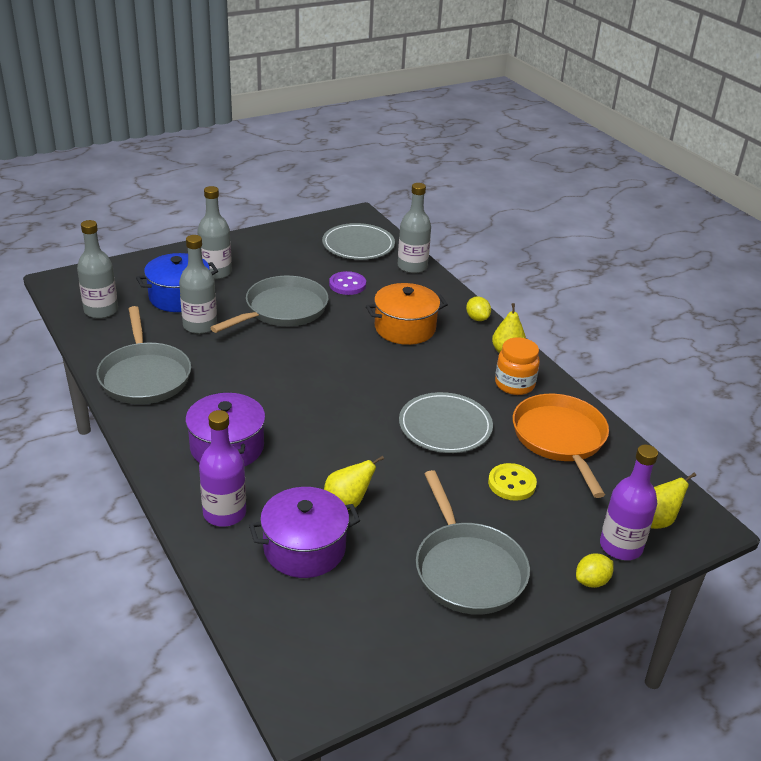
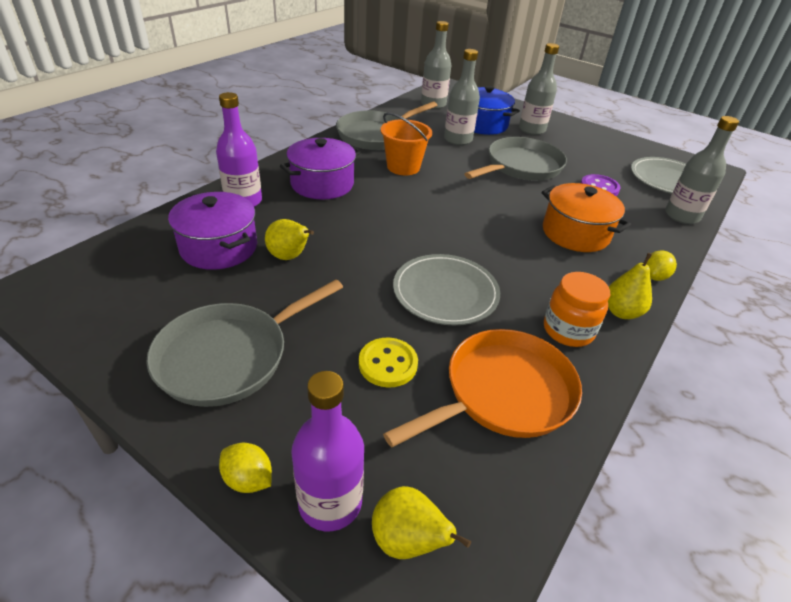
camera: 65 degrees right, 5 degrees up
(231, 381) = (403, 167): none -> orange bucket
(282, 310) = (521, 166): grey pan -> grey pan turned 60 degrees counterclockwise

